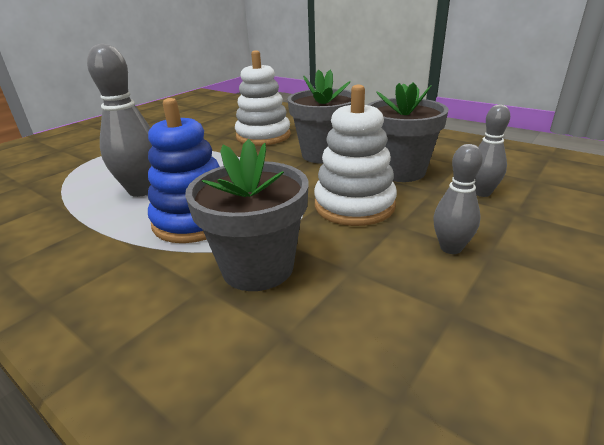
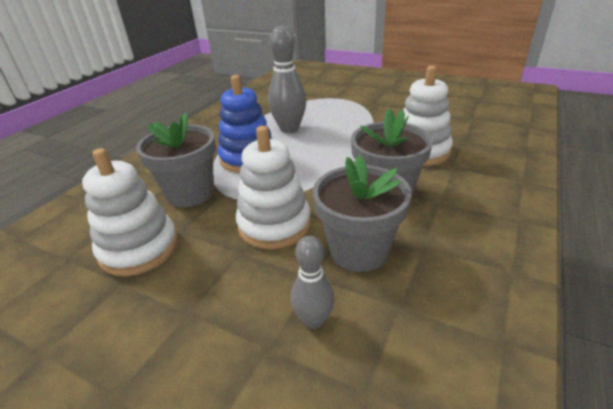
camera: 80 degrees right, 5 degrees up
(382, 305) = (139, 248): none -> white stacking toy
(451, 248) = (200, 285): grey bowling pin -> none

